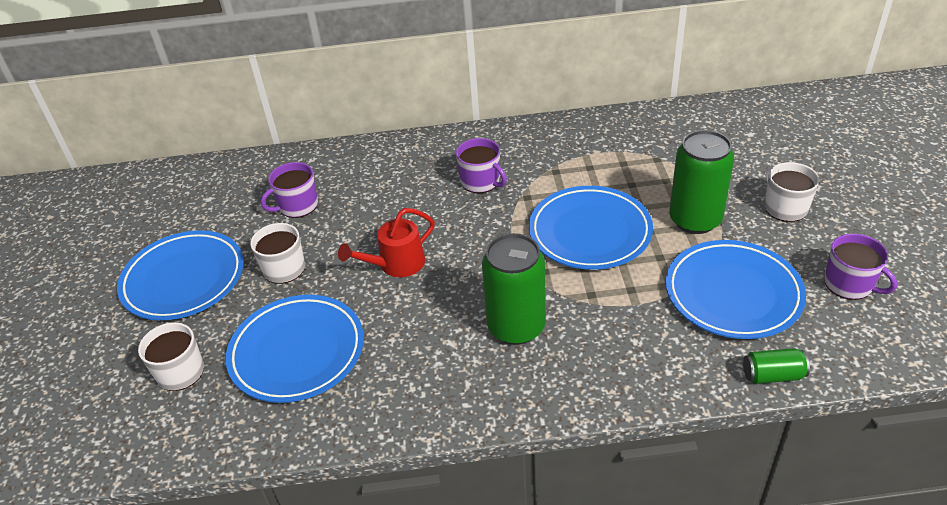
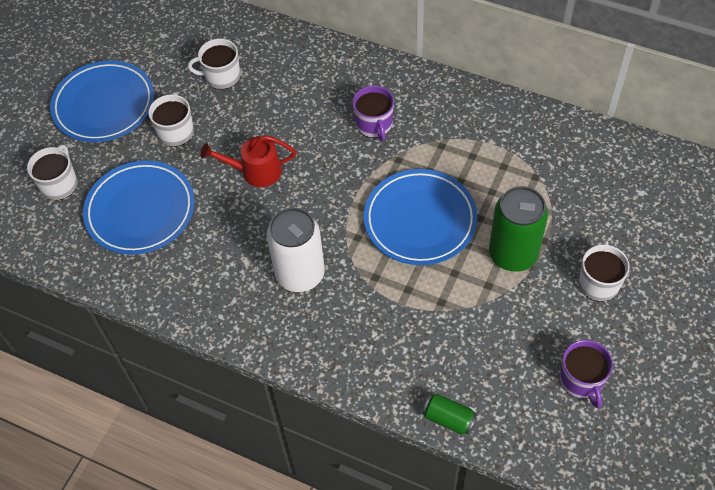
camera: 30 degrees right, 15 degrees up
(297, 206) = (221, 76): purple mug -> white mug
(516, 327) = (300, 274): green can -> white can
(733, 293) = (481, 336): blue plate -> none

